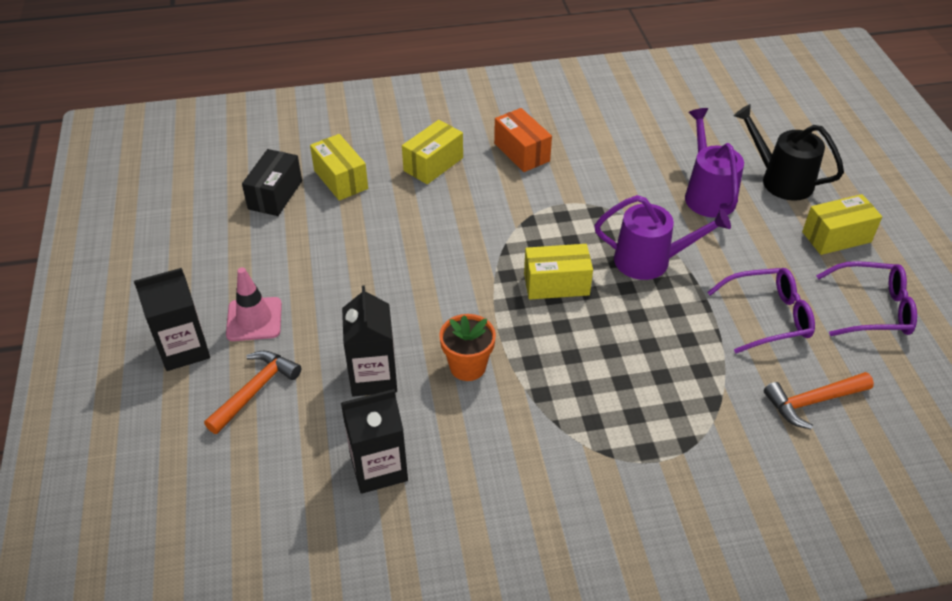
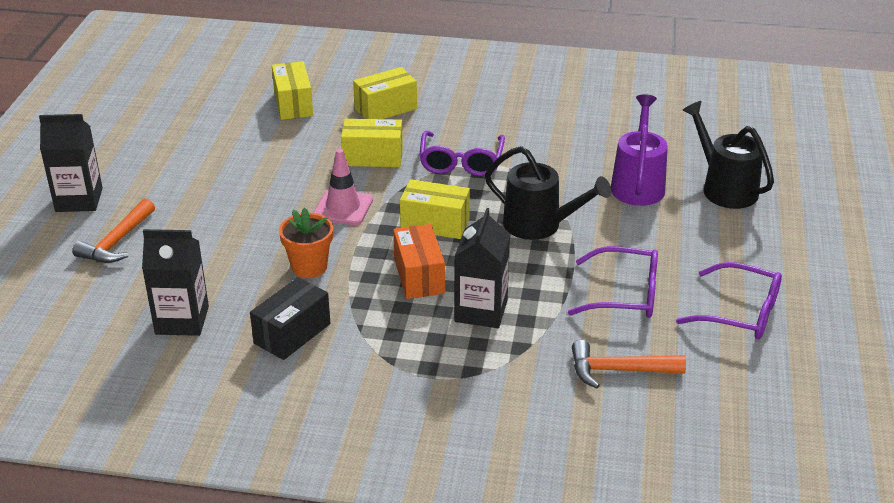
camera: 20 degrees right, 10 degrees down
(254, 319) = (149, 191): pink traffic cone -> pink traffic cone (343, 207)
(255, 390) = (117, 242): orange hammer -> orange hammer turned 150 degrees clockwise
(275, 195) = (228, 104): black box -> black box (292, 333)
(373, 377) = (222, 255): black carton -> black carton (481, 311)
(521, 152) = (476, 115): orange box -> orange box (419, 276)
(539, 208) = (461, 162): none -> purple glasses
(650, 261) = (540, 225): purple watering can -> black watering can
(836, 237) = (748, 246): yellow box -> yellow box (373, 157)

